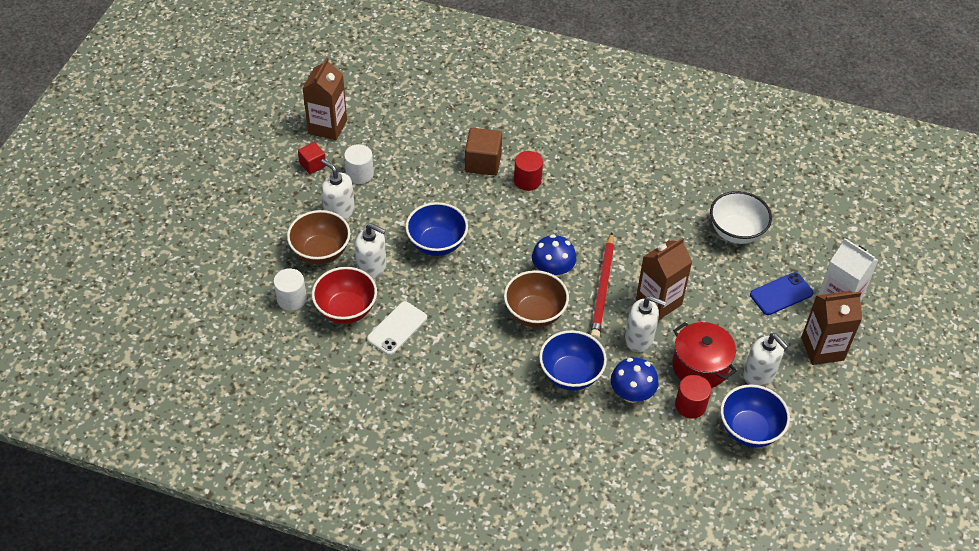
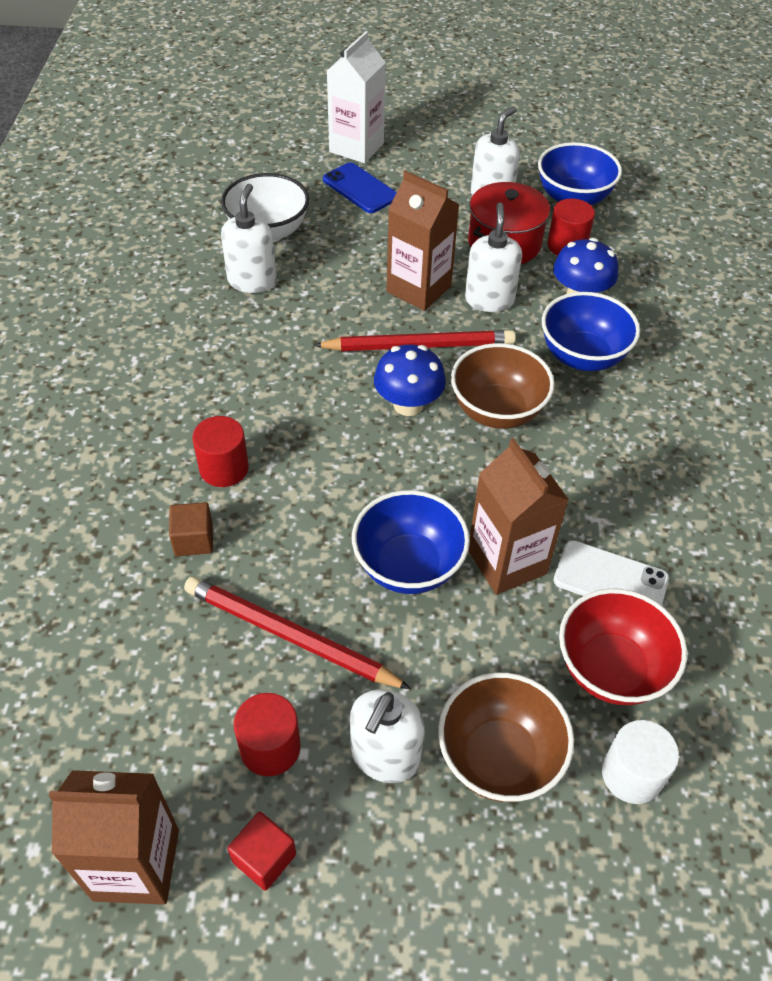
camera: 105 degrees left, 0 degrees up
(359, 174) = (270, 747): white cylinder -> red cylinder
(372, 267) = (500, 654): white soap dispenser -> white soap dispenser (252, 281)
(413, 190) = (290, 636): none -> red pencil
(483, 162) = (194, 540): brown cube -> brown cube, size x0.61
(822, 349) = (429, 155): brown carton -> brown carton (507, 562)

